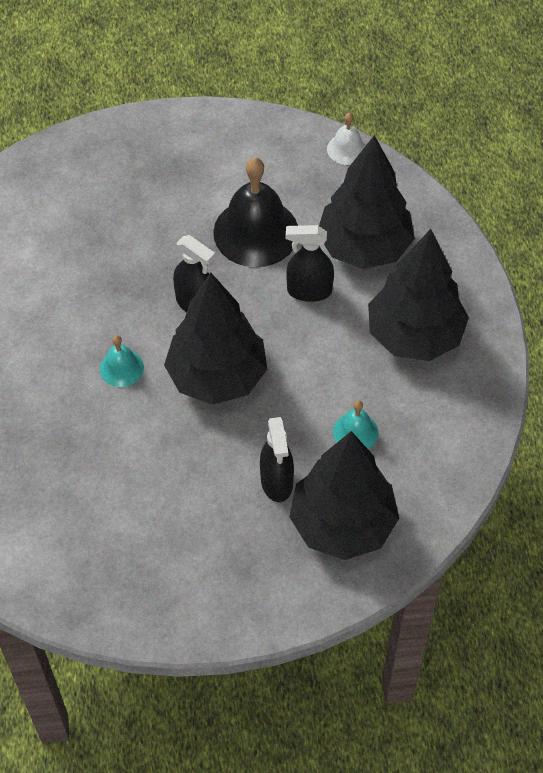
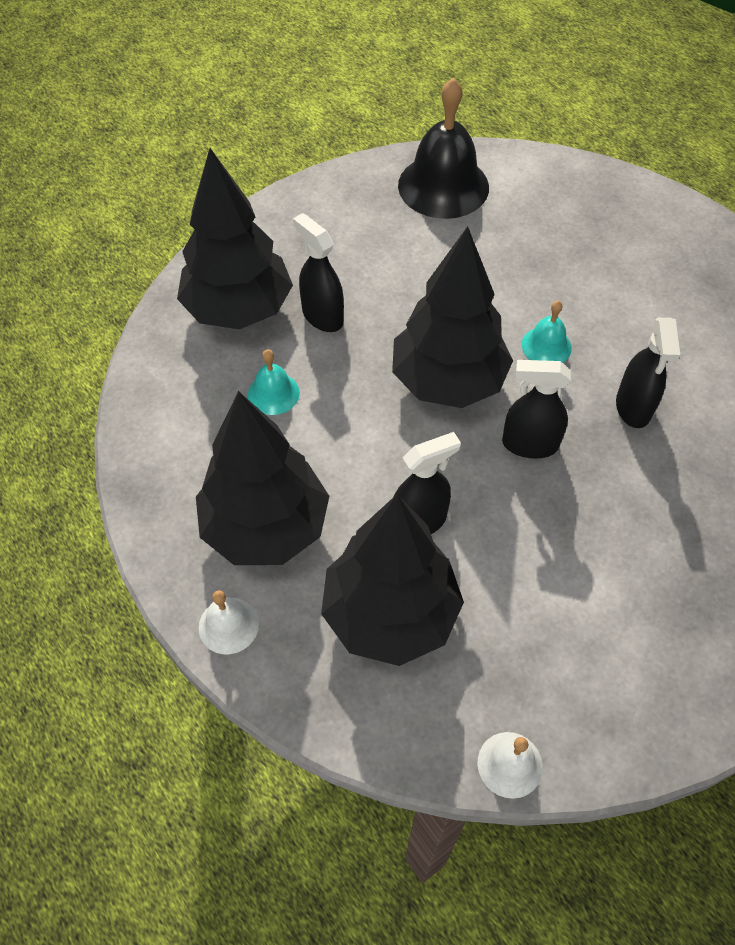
camera: 150 degrees right, 0 degrees up
(101, 293) = (633, 407): none -> black spray bottle
(256, 232) = (533, 566): black bell -> black bell (443, 186)
(470, 287) = (228, 625): none -> white bell

